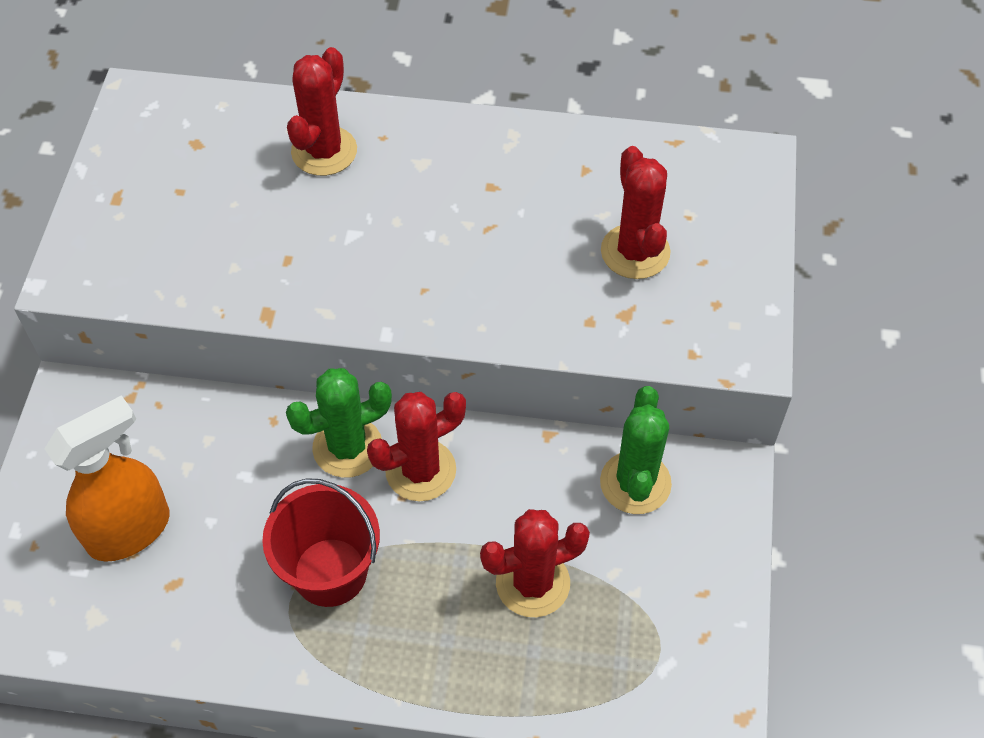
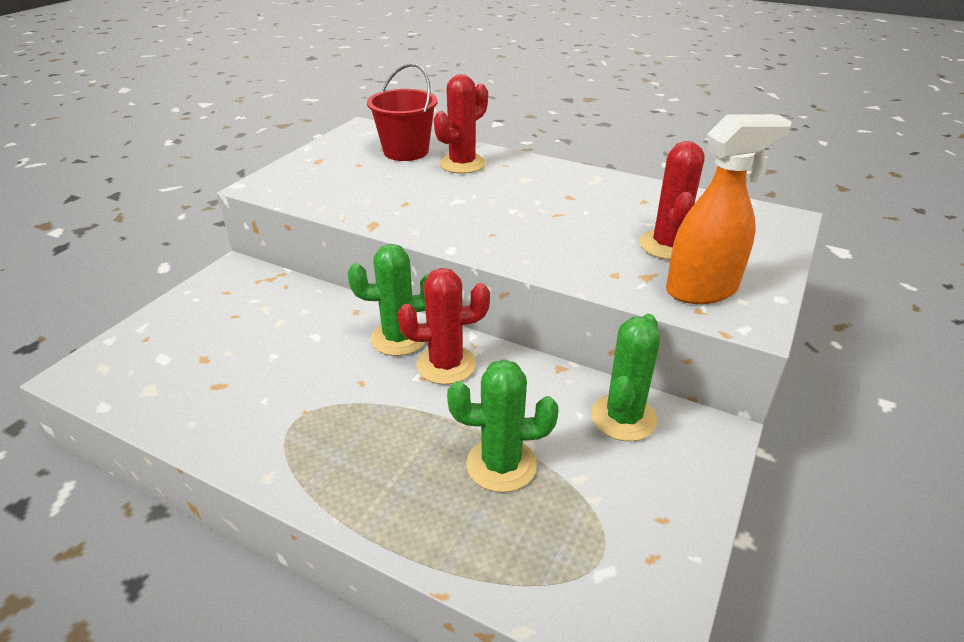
camera: 20 degrees right, 20 degrees down
(130, 530) = (214, 346): orange spray bottle -> orange spray bottle (702, 290)
(330, 572) = (338, 410): red bucket -> red bucket (406, 151)
(532, 583) = (501, 464): red cactus -> green cactus

